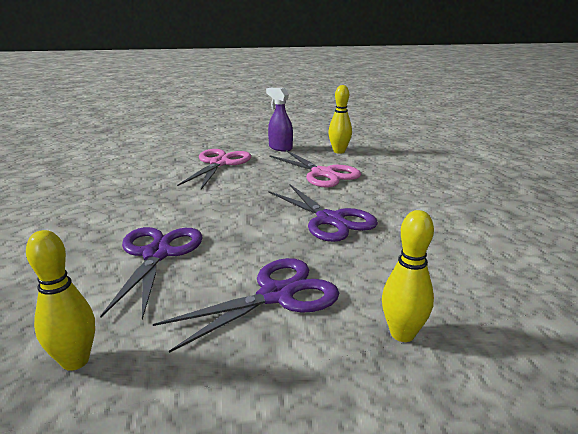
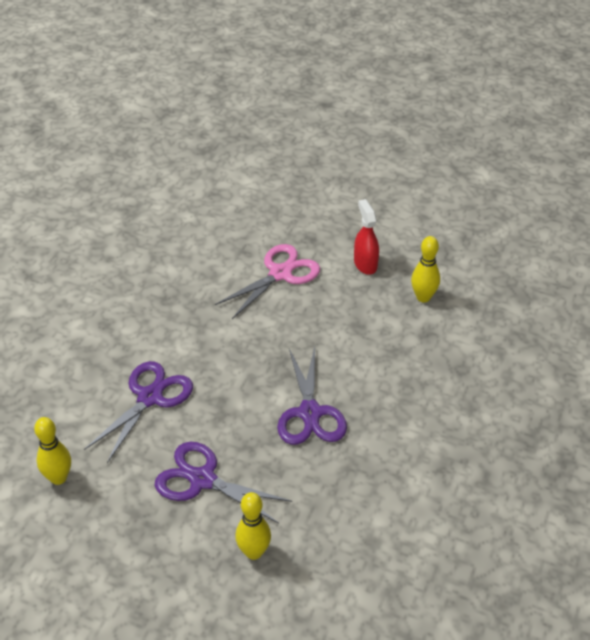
camera: 30 degrees right, 20 degrees up
(276, 295) = (202, 480): purple scissors -> purple scissors turned 150 degrees counterclockwise
(280, 148) = (365, 264): purple spray bottle -> red spray bottle
(323, 173) = (367, 335): pink scissors -> none

